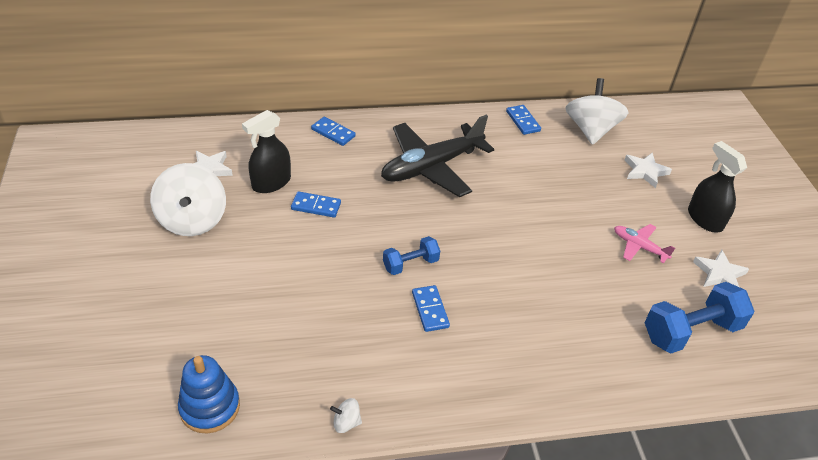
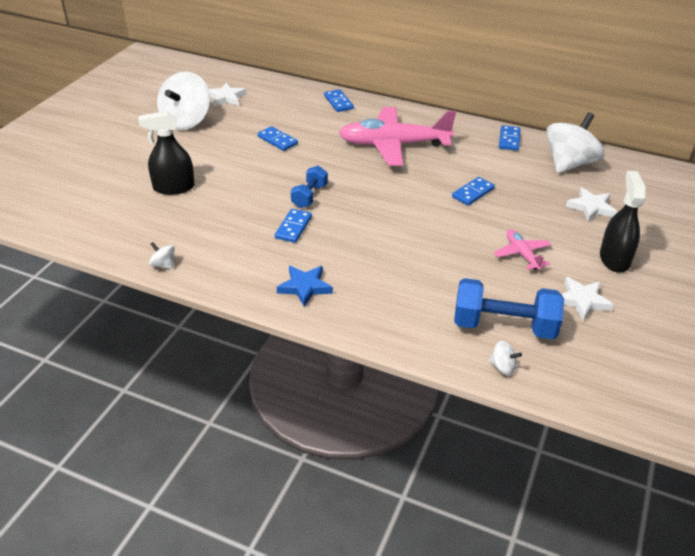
camera: 35 degrees right, 5 degrees down
(210, 407) = (90, 221): blue stacking toy -> none
(271, 183) = (261, 117): black spray bottle -> black spray bottle (173, 187)
(410, 264) = (309, 196): blue dumbbell -> blue dumbbell turned 75 degrees counterclockwise
(431, 167) = (393, 145): black plane -> pink plane
(504, 376) = (305, 287): none -> blue star
(546, 195) = (473, 193): none -> blue domino
(725, 374) = (502, 367): none -> white spinning top

